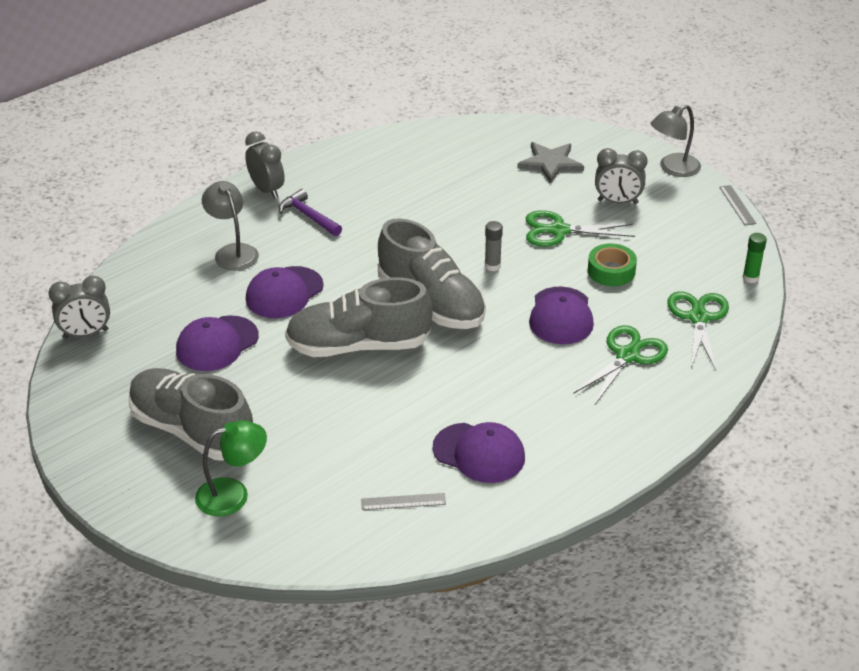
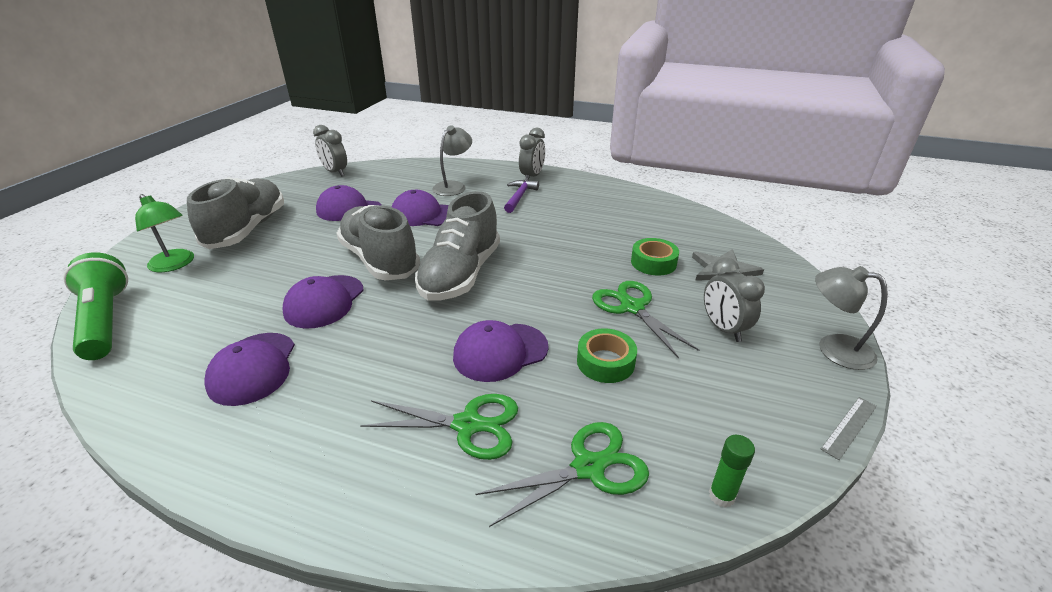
camera: 60 degrees right, 5 degrees down
(318, 547) = (105, 321): none -> green flashlight
(403, 501) = (171, 345): grey ruler -> none
(406, 396) = (324, 301): none -> purple cap
(492, 266) = (540, 288): grey glue stick -> none
(507, 191) = (653, 263): none -> green tape

